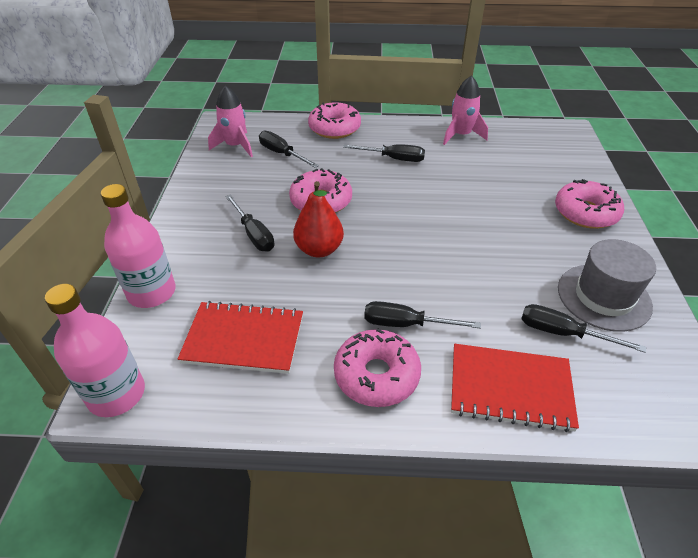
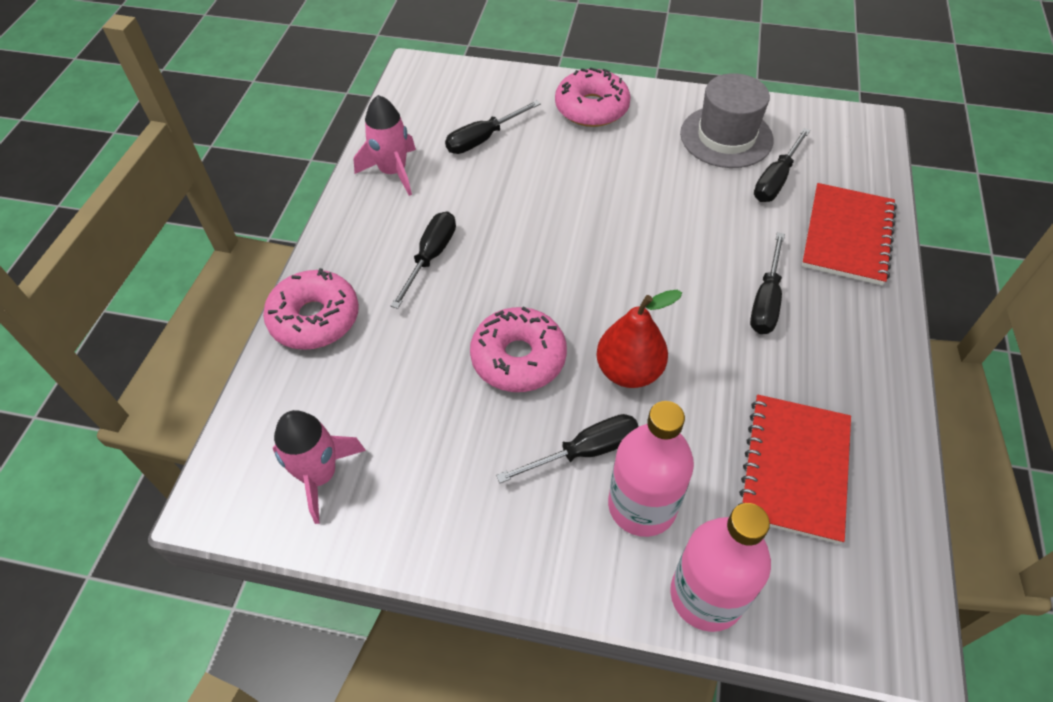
camera: 80 degrees left, 10 degrees up
(116, 394) = (895, 623): pink bottle -> pink bottle (642, 505)
(282, 154) = (371, 401): black screwdriver -> black screwdriver (483, 139)
(376, 375) = (840, 338): pink donut -> none

